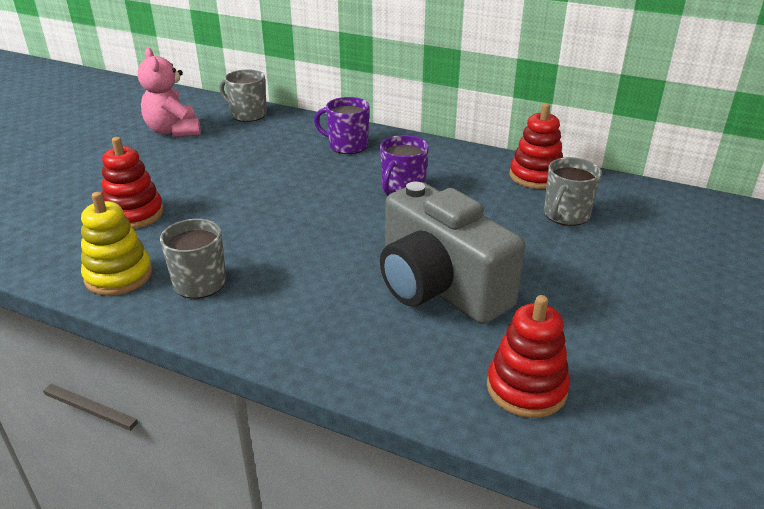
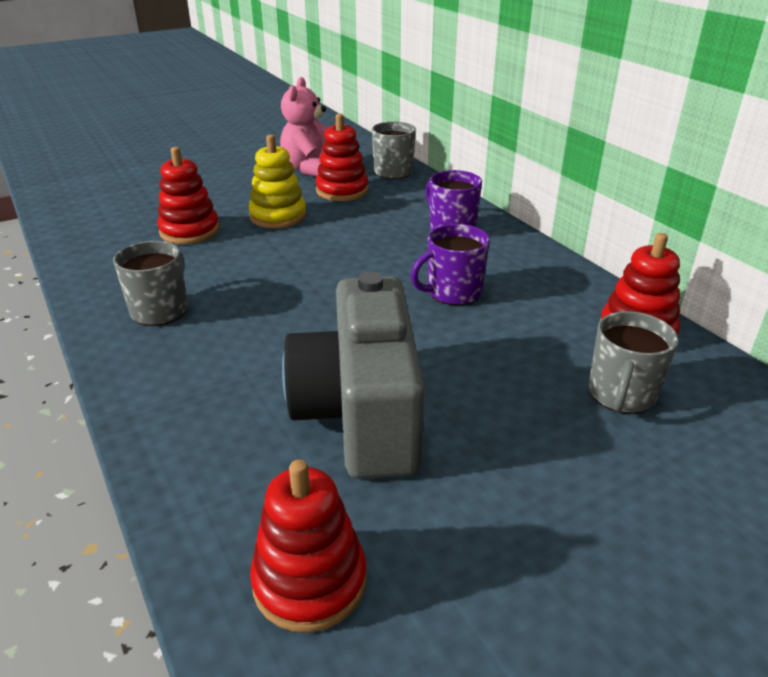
camera: 35 degrees right, 0 degrees up
(119, 276) = (113, 279): yellow stacking toy -> yellow stacking toy (278, 216)
(226, 141) = (342, 191): none -> red stacking toy
(566, 215) = (621, 394): grey mug -> grey mug turned 45 degrees counterclockwise

